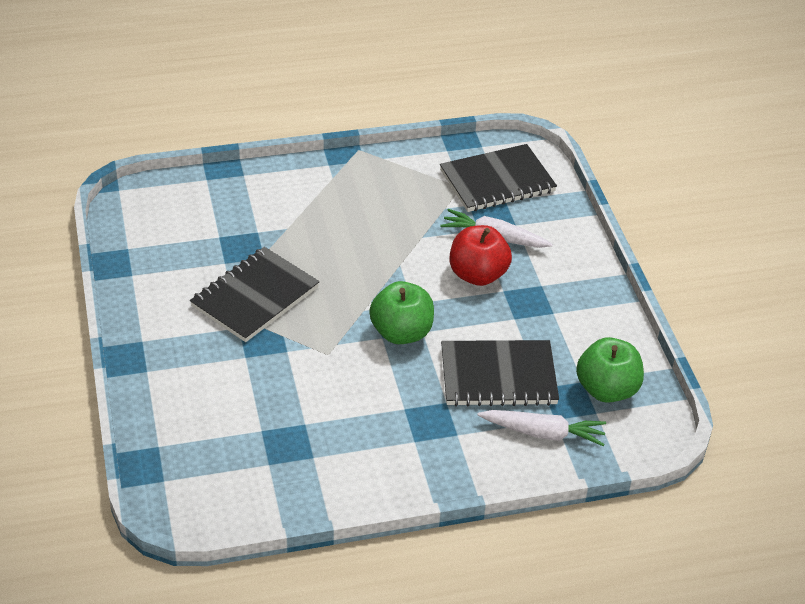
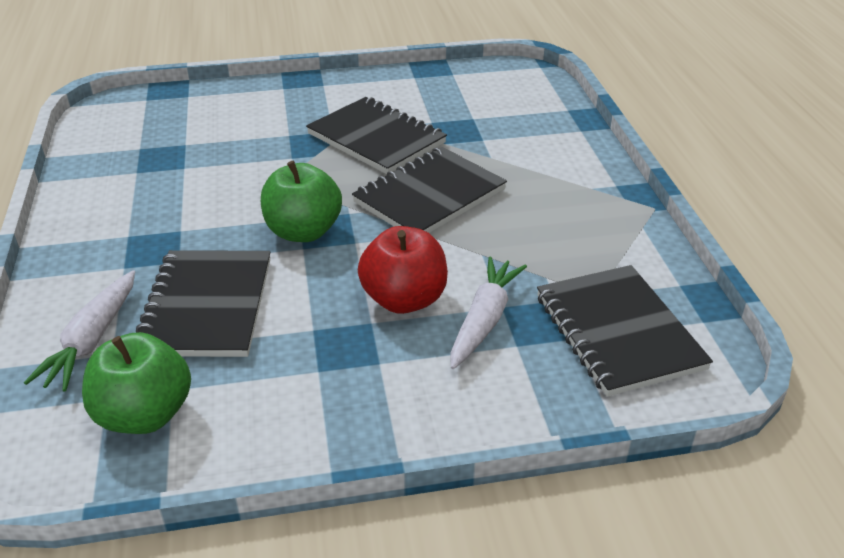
camera: 95 degrees right, 5 degrees down
(348, 263) = (430, 196): none -> black notebook

